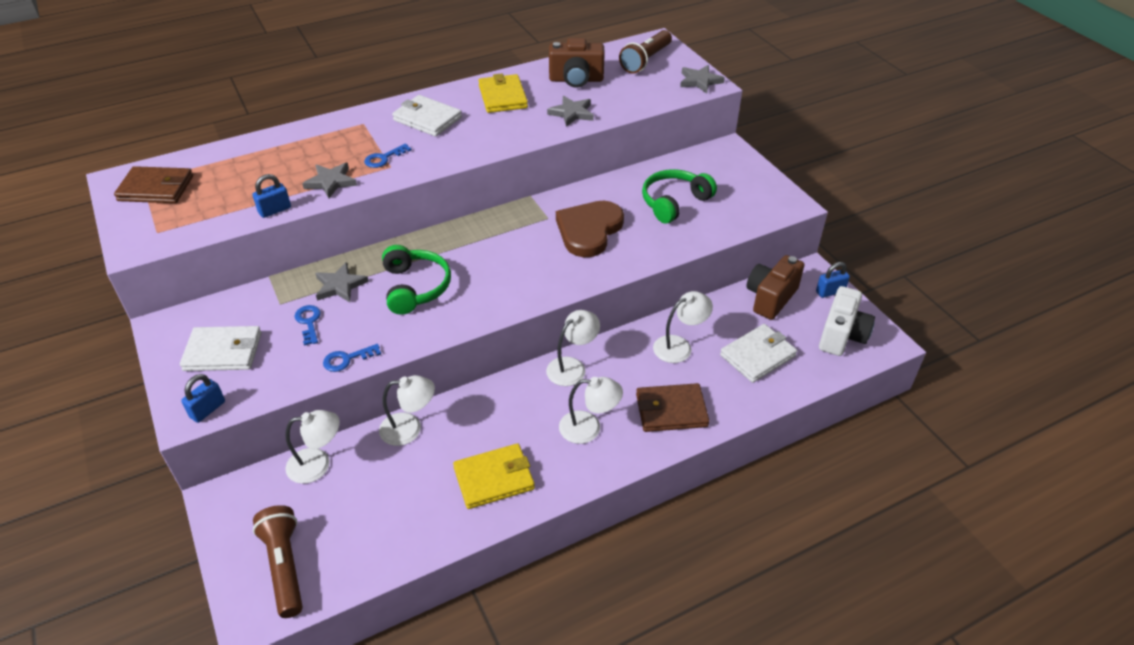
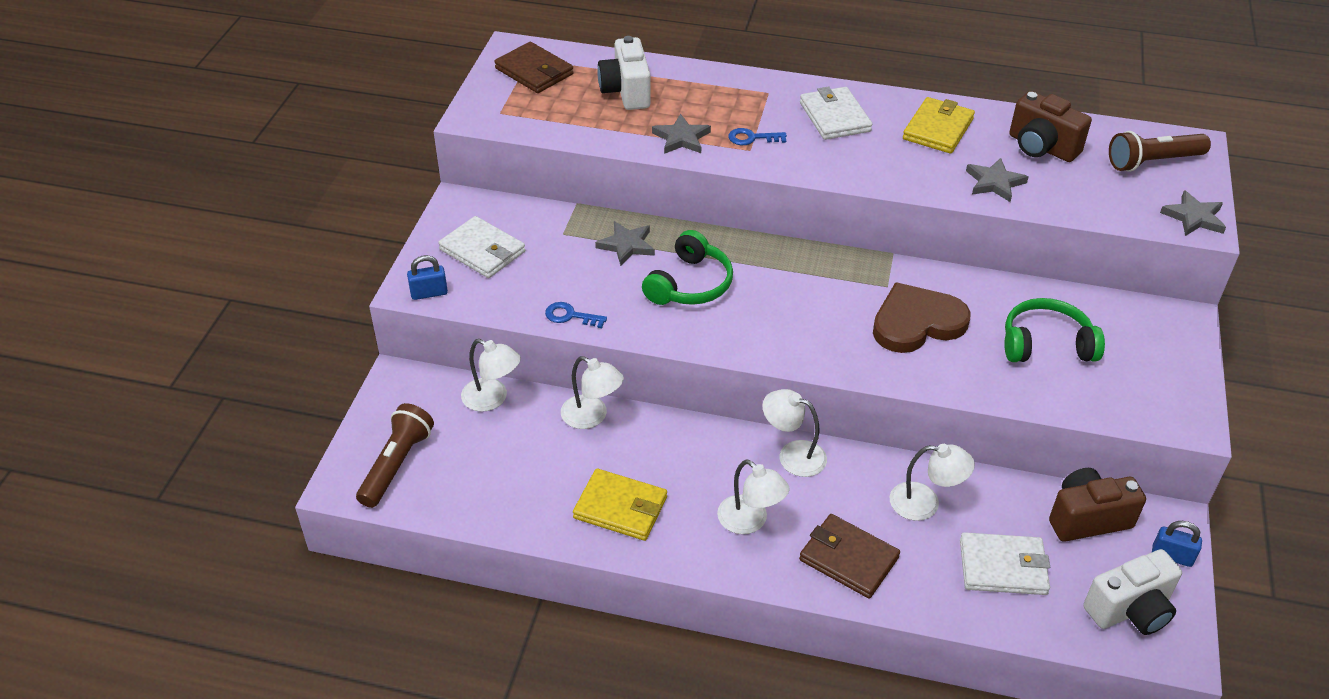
camera: 40 degrees right, 0 degrees up
(252, 169) = (626, 91): none -> white camera
(275, 210) = (609, 141): blue padlock -> none
(309, 322) = (570, 264): blue key -> none
(572, 367) = (792, 455): white lamp -> white lamp turned 150 degrees counterclockwise

